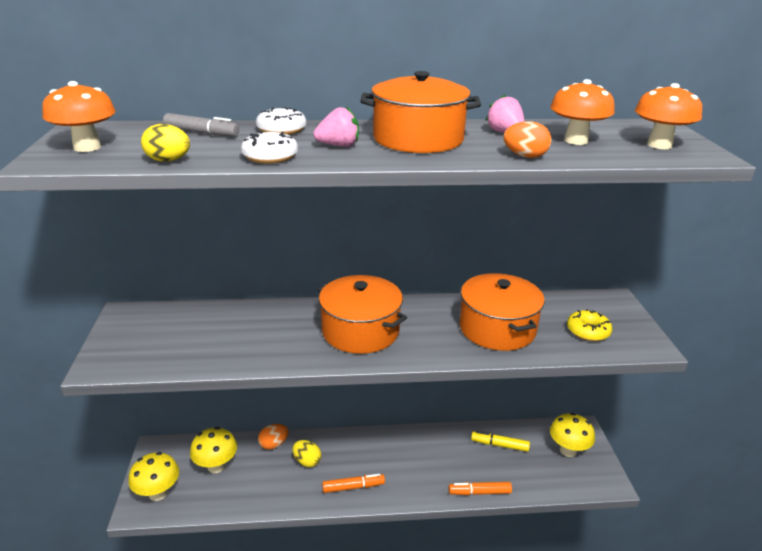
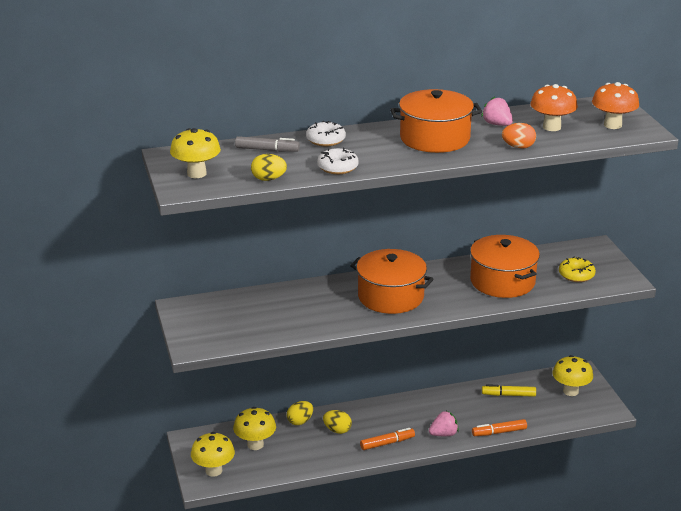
camera: 10 degrees left, 0 degrees up
(87, 147) = (196, 174): orange mushroom -> yellow mushroom
(273, 444) = (300, 421): orange egg -> yellow egg
(339, 145) = (380, 151): pink strawberry -> pink strawberry (443, 434)

